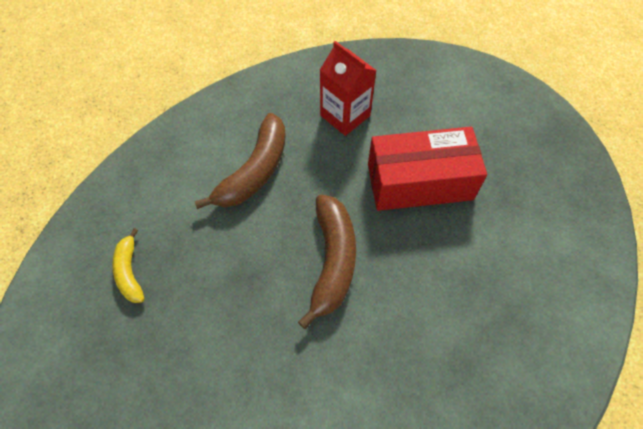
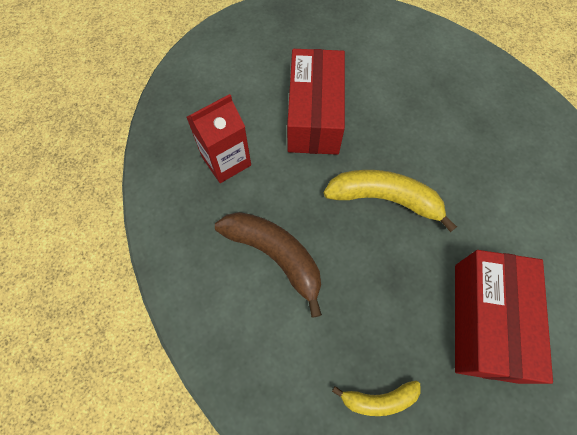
camera: 80 degrees left, 5 degrees up
(208, 371) = (485, 321): none -> red box
(332, 261) = (384, 199): brown banana -> yellow banana

